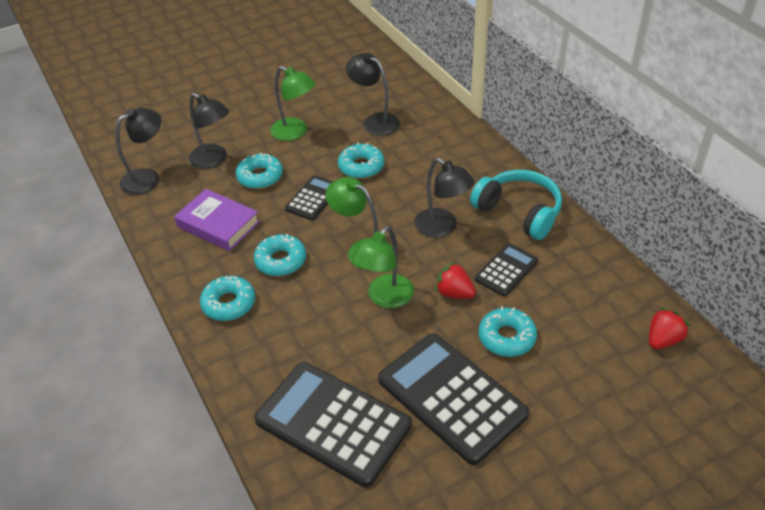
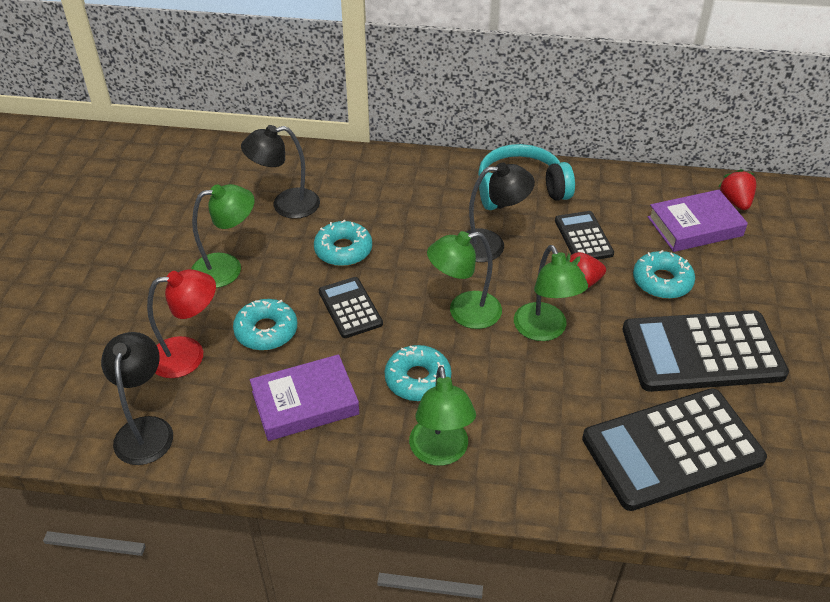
camera: 55 degrees left, 0 degrees up
(214, 160) = (189, 355): black lamp -> red lamp
(229, 303) = (440, 453): turquoise donut -> green lamp
(597, 328) = (695, 226): none -> purple book

